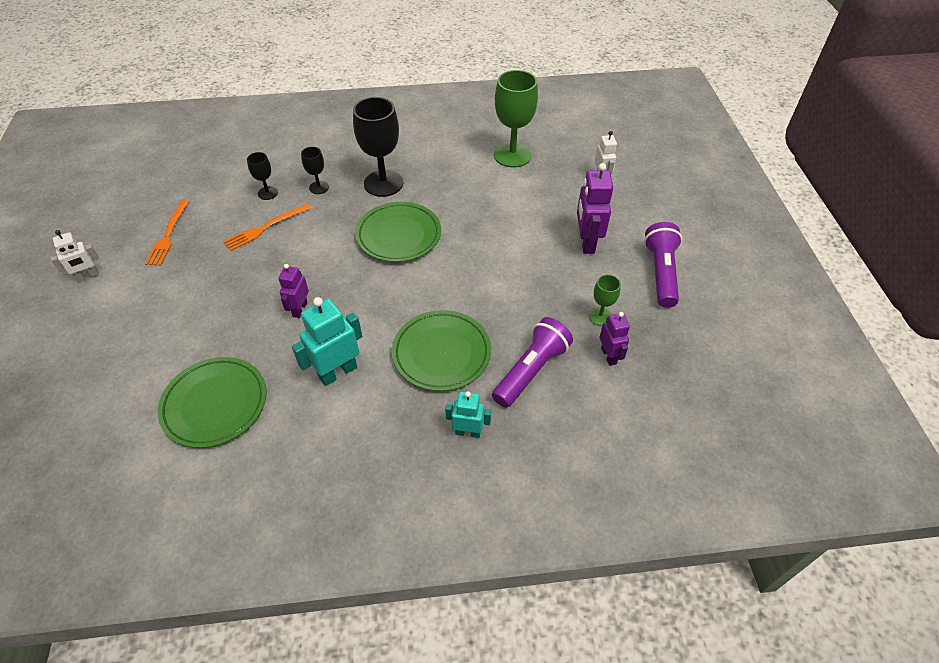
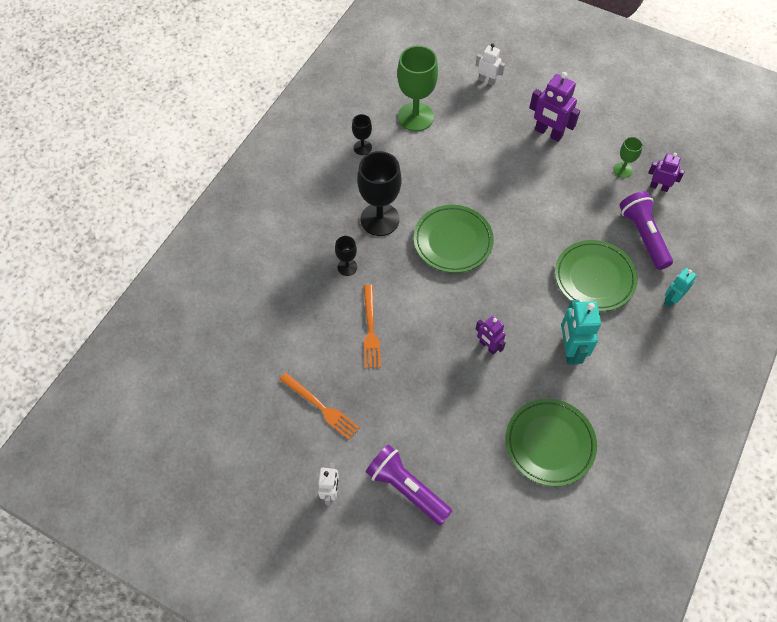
camera: 55 degrees left, 10 degrees up
(267, 193) = (323, 308): black goblet -> black goblet (362, 147)
(660, 273) = (607, 112): purple flashlight -> purple flashlight (406, 489)

